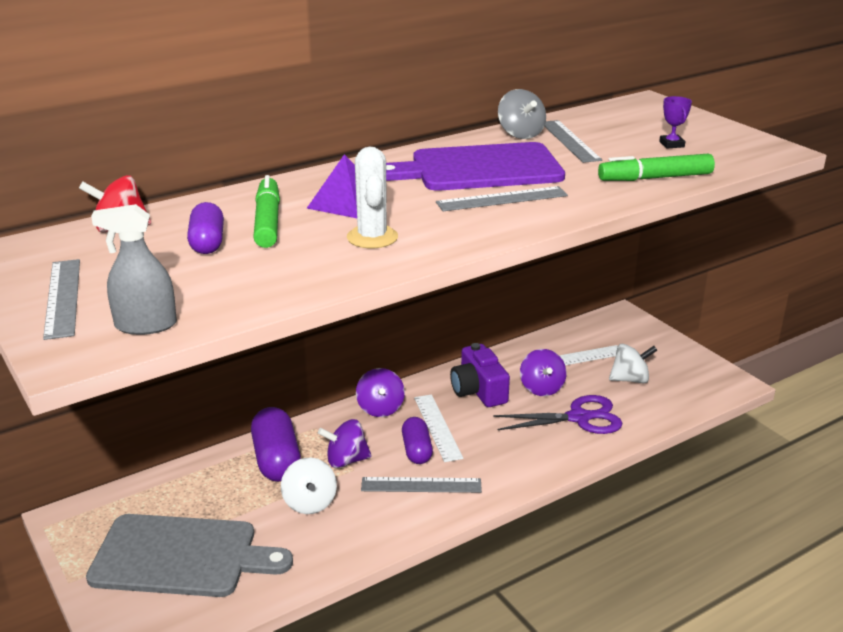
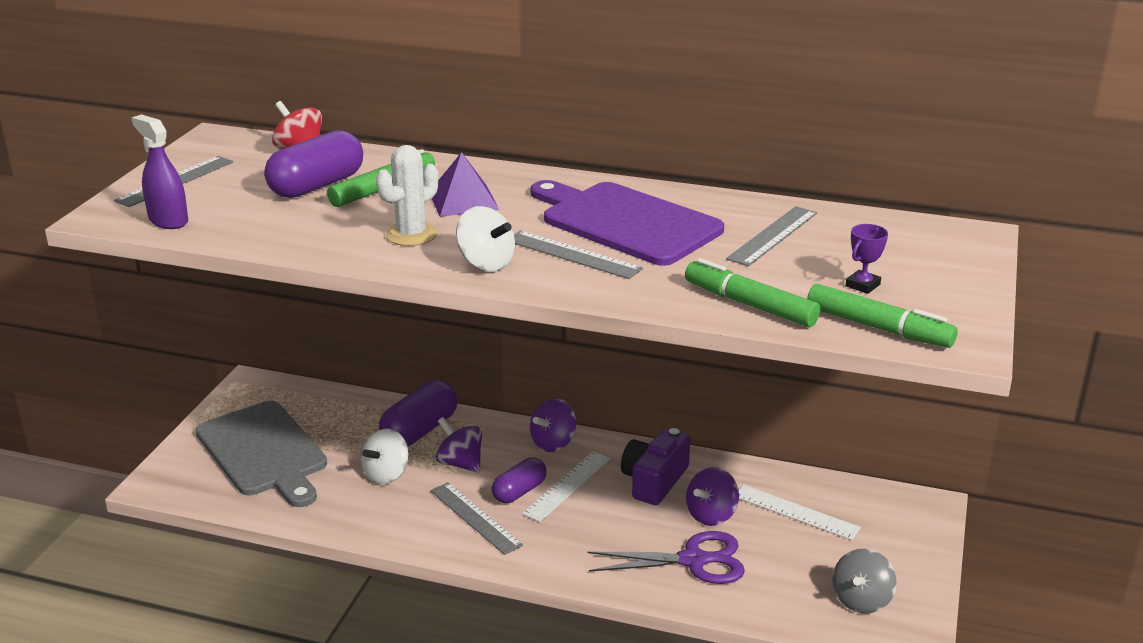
camera: 50 degrees right, 0 degrees up
(145, 325) = (168, 220): grey spray bottle -> purple spray bottle
(207, 243) = (317, 186): purple capsule -> purple capsule, size x1.56
(520, 134) = (746, 209): grey spinning top -> grey spinning top (861, 600)
(579, 418) = (694, 560): purple scissors -> purple scissors turned 45 degrees counterclockwise
(630, 379) = (810, 564): white spinning top -> white spinning top (486, 263)
(730, 160) = (877, 328): none -> green marker

